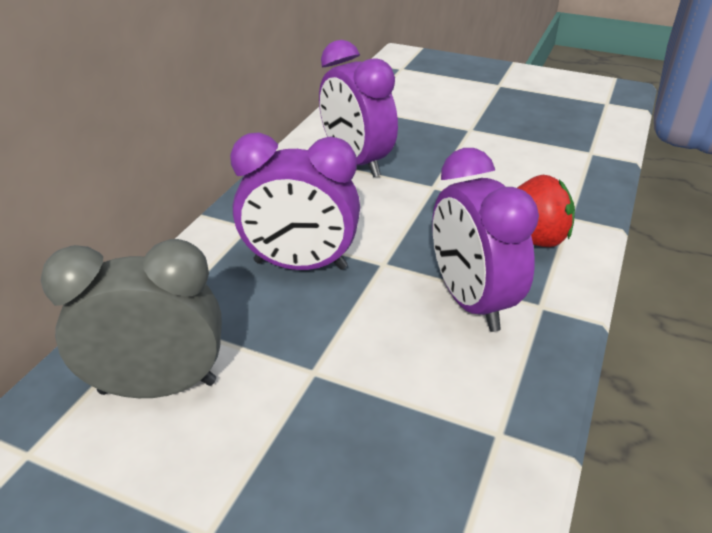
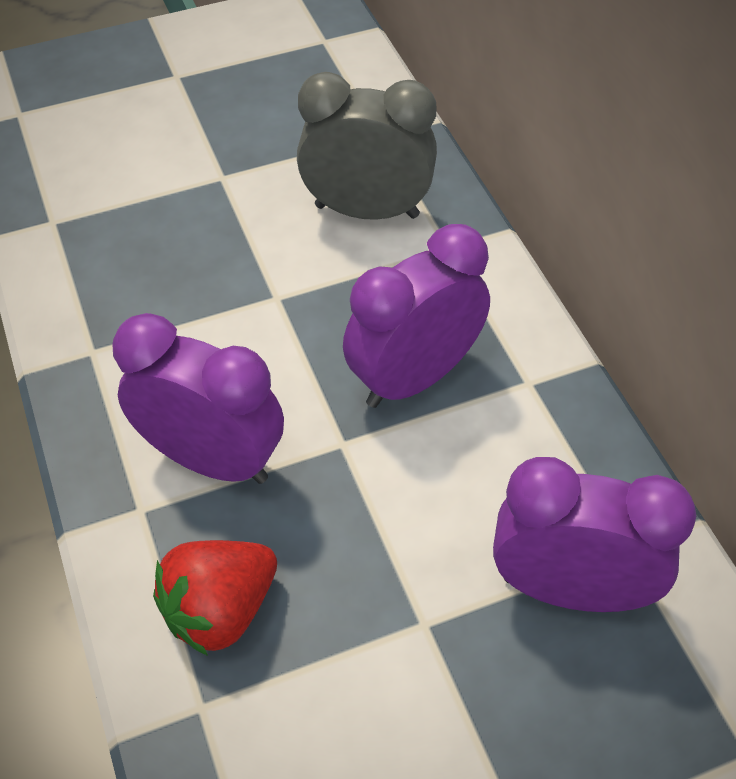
camera: 135 degrees right, 15 degrees up
(158, 387) = (367, 211): grey clock -> grey clock turned 120 degrees counterclockwise

